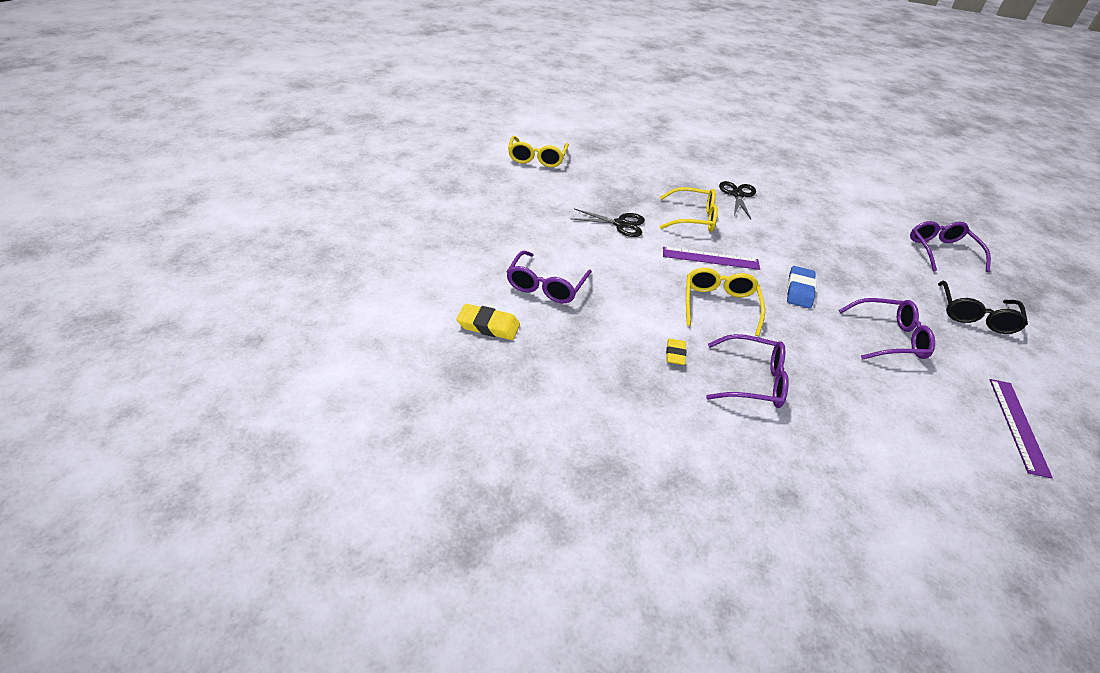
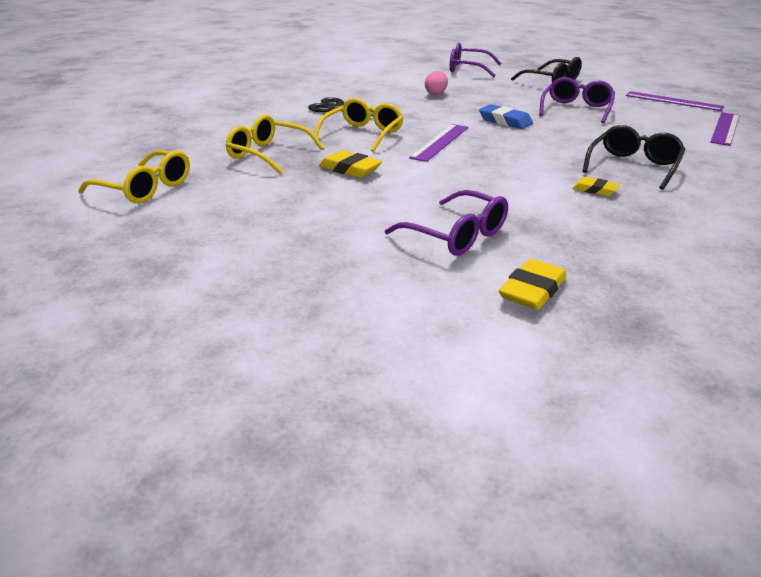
camera: 65 degrees left, 10 degrees down
(621, 224) = (350, 169): black scissors -> yellow eraser
(719, 305) = (520, 155): yellow glasses -> yellow glasses (269, 154)
(751, 380) = (633, 167): purple glasses -> black glasses
(834, 241) = (436, 94): none -> pink egg
(953, 470) = (725, 128): none -> purple ruler

